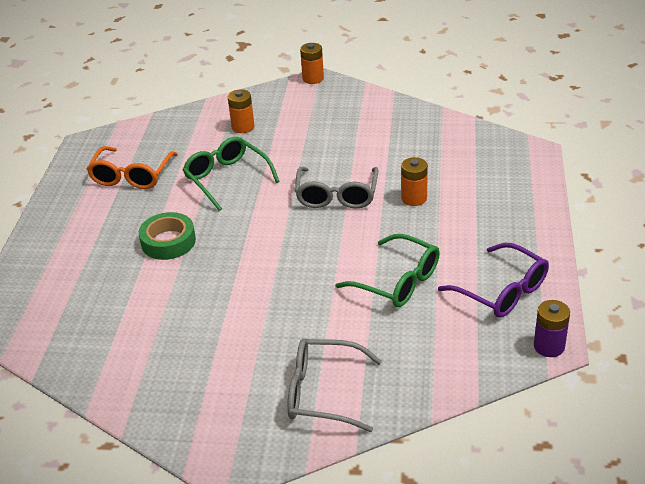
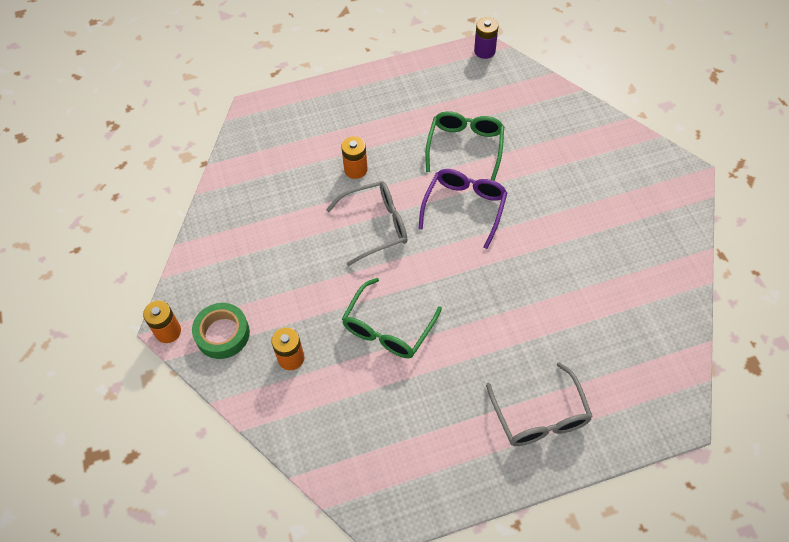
camera: 115 degrees left, 20 degrees up
(131, 176) = (422, 424): orange glasses -> none
(168, 242) = (503, 330): green tape -> green tape (222, 334)
(322, 393) = (598, 150): grey glasses -> grey glasses (540, 416)
(502, 291) = (443, 86): purple glasses -> purple glasses (465, 207)

